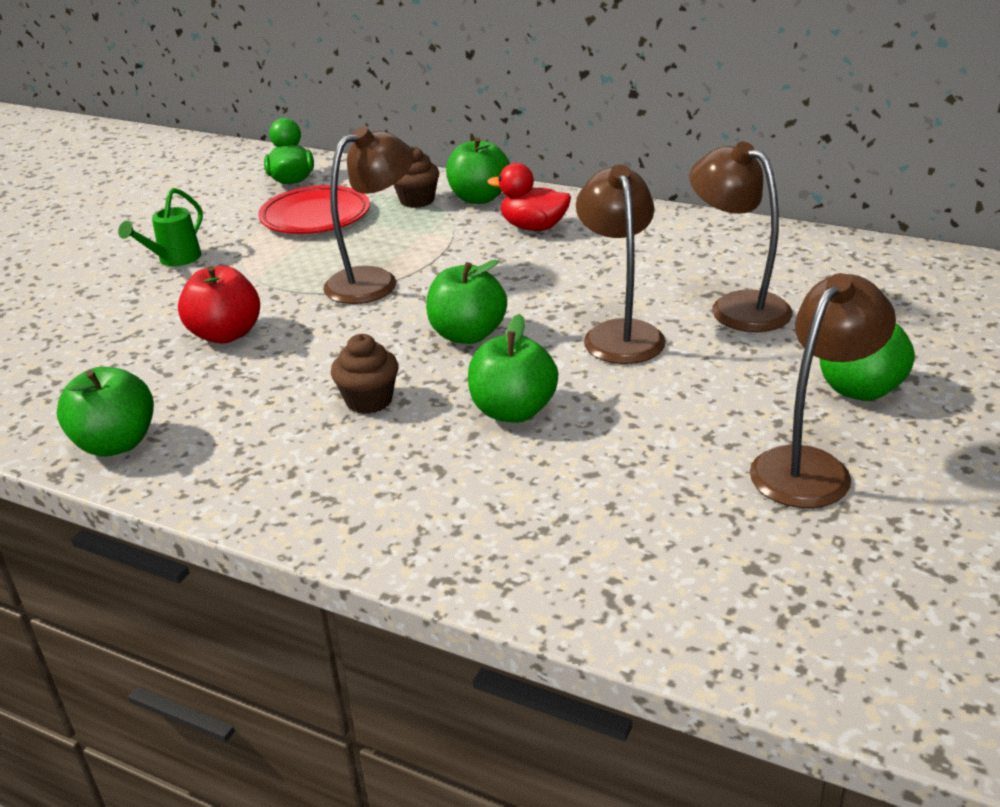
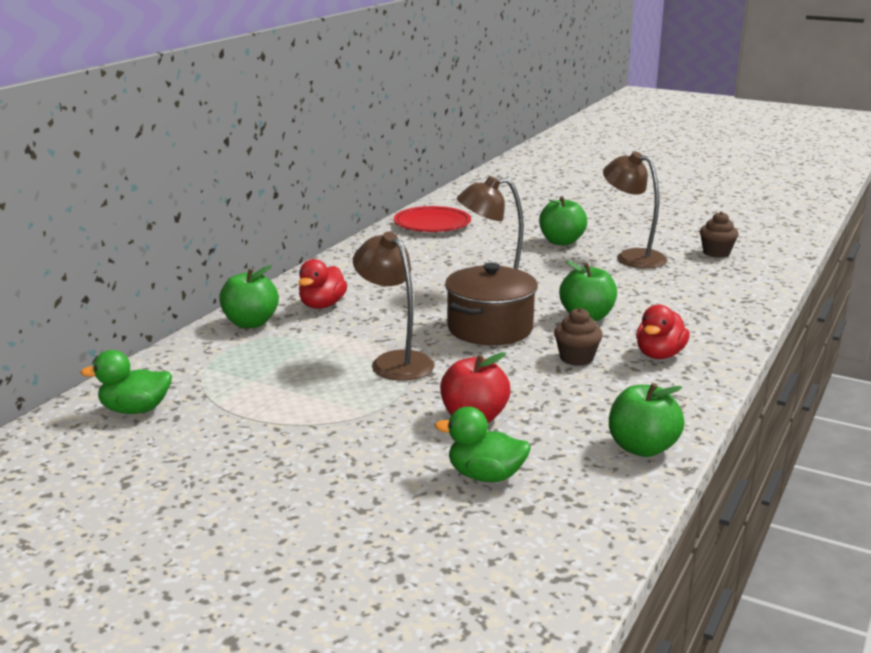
camera: 90 degrees left, 10 degrees down
(105, 345) = (485, 476): none -> green duck
(174, 260) = (310, 460): green watering can -> none
(315, 216) = (244, 392): red plate -> red plate (432, 224)
(372, 473) = (659, 355): none -> red duck
(417, 200) = (238, 347): brown cupcake -> brown cupcake (716, 253)
(467, 335) = (490, 328): green apple -> brown pot
(737, 306) = (467, 257): brown lamp -> none

